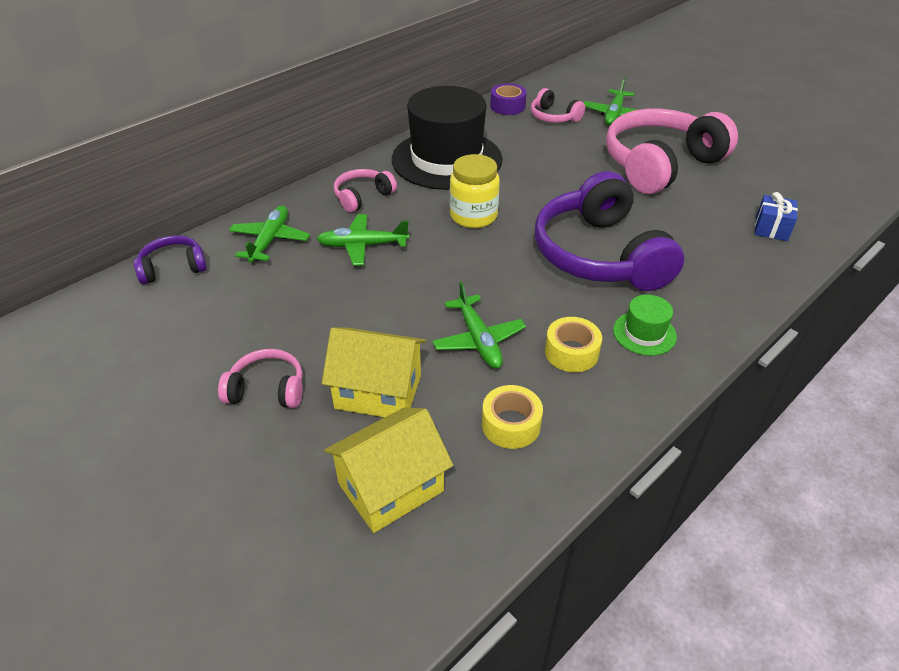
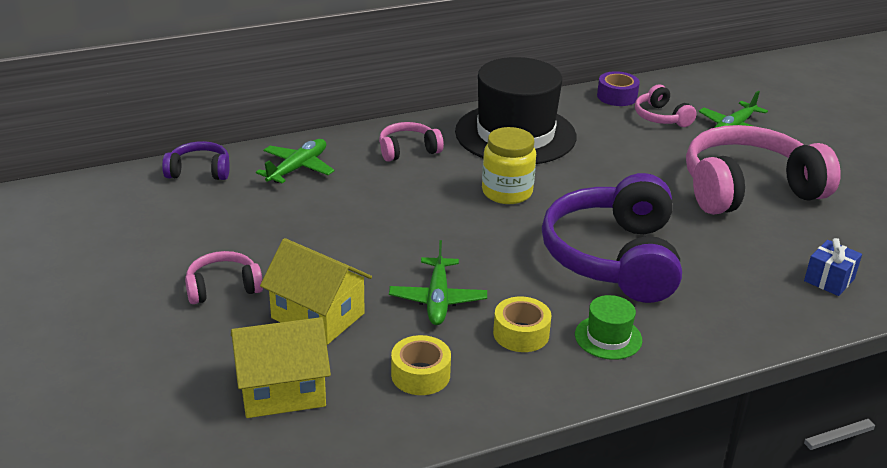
camera: 20 degrees right, 10 degrees down
(267, 389) = (223, 288): pink headphones -> pink headphones turned 45 degrees counterclockwise
(363, 245) = (381, 193): green plane -> none

